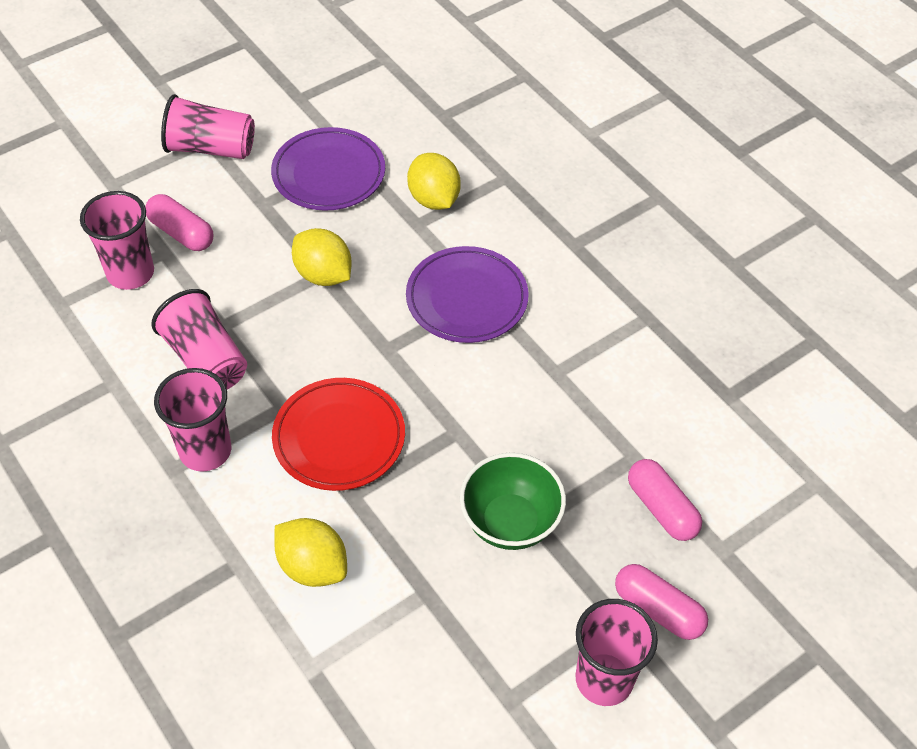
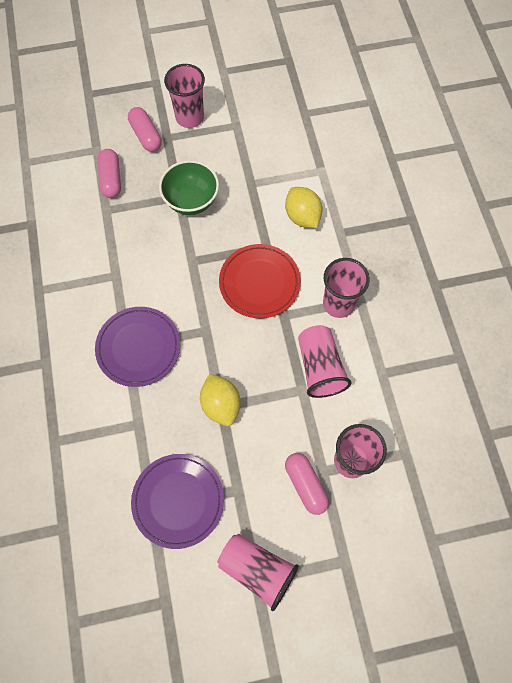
camera: 155 degrees left, 15 degrees up
(434, 199) = (115, 442): yellow lemon -> none

